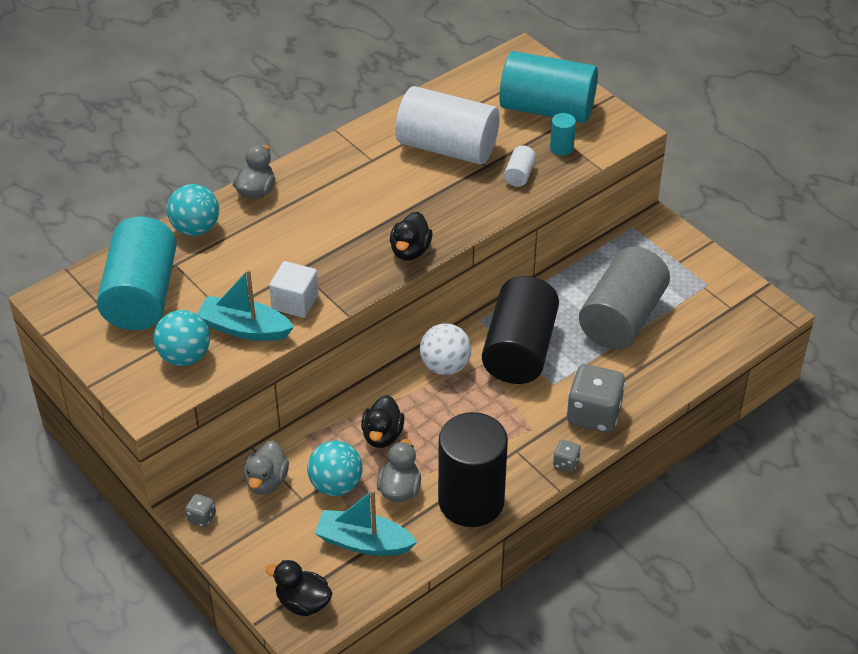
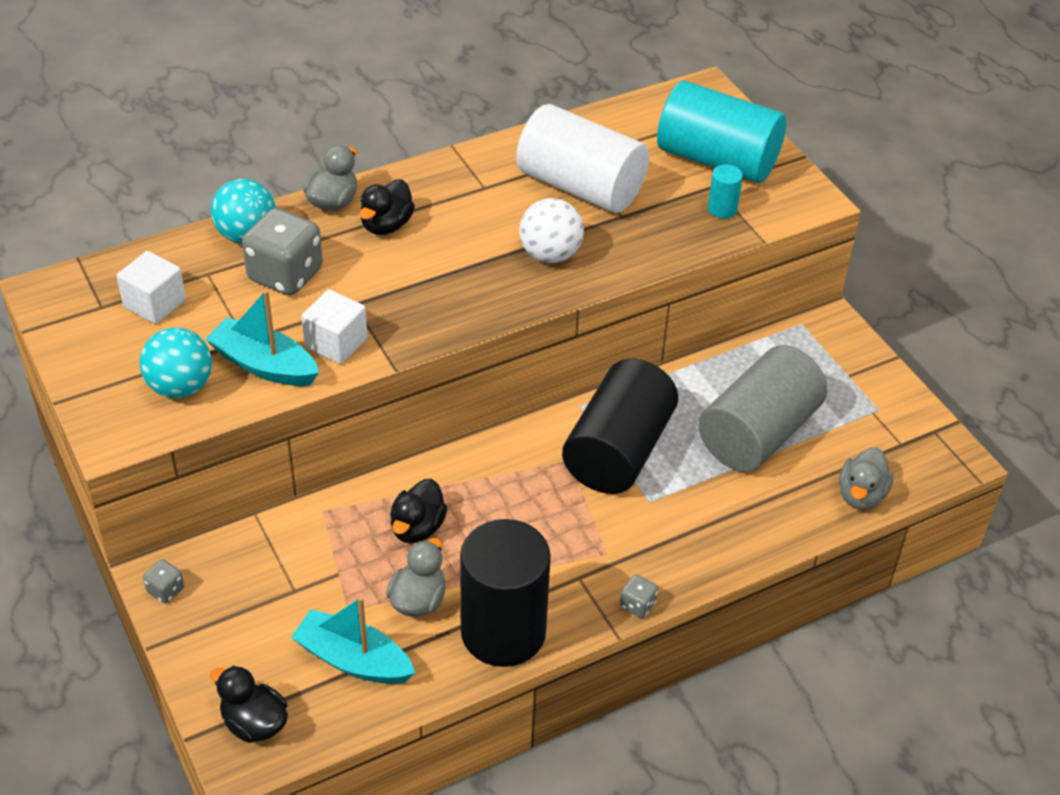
camera: 10 degrees right, 0 degrees up
(141, 295) = (154, 304): turquoise cylinder -> white cube
(266, 481) = (258, 559): grey duck -> grey duck (861, 495)
(336, 485) = (341, 580): turquoise ball -> none
(410, 251) = (497, 304): black duck -> black duck (386, 225)
(445, 366) = (520, 455): white ball -> white ball (550, 254)
(519, 175) = (660, 233): white cylinder -> none
(594, 414) = (689, 549): grey dice -> grey dice (285, 275)

